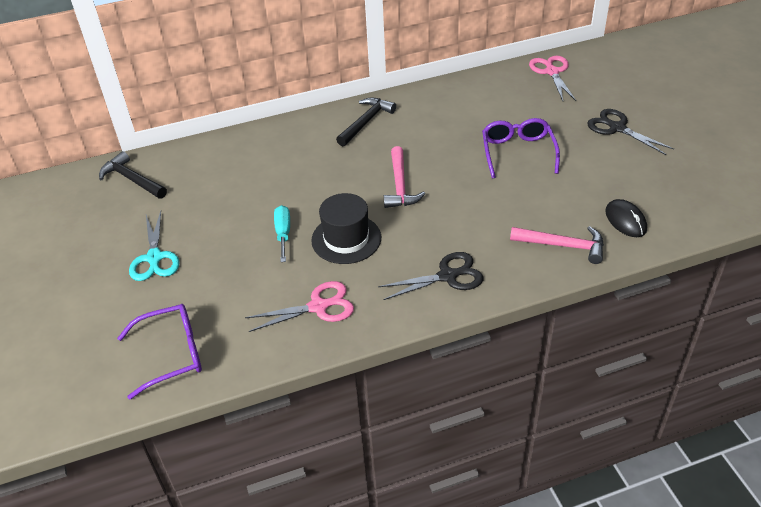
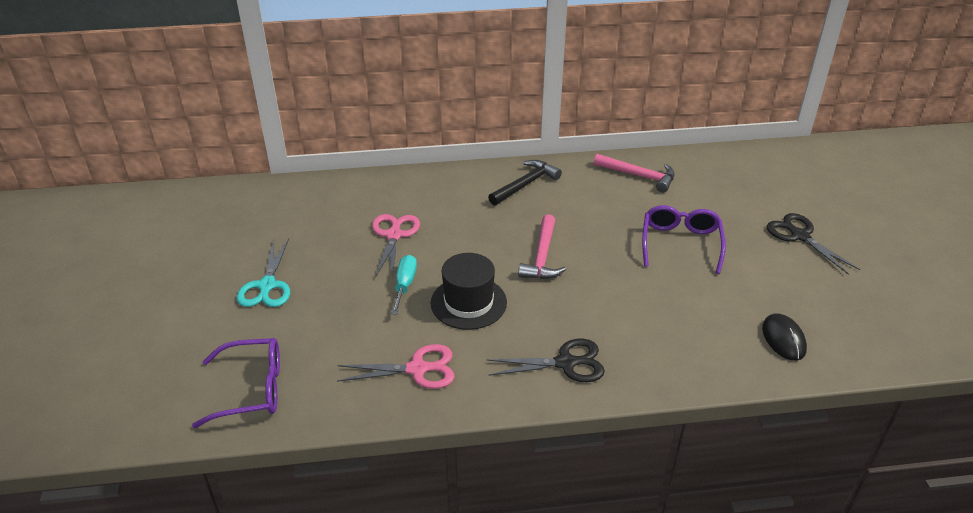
camera: 10 degrees right, 5 degrees down
(132, 180) = (271, 203): black hammer -> none
(552, 72) = (741, 164): pink scissors -> pink scissors (394, 235)
(563, 245) = (704, 354): pink hammer -> pink hammer (638, 176)

